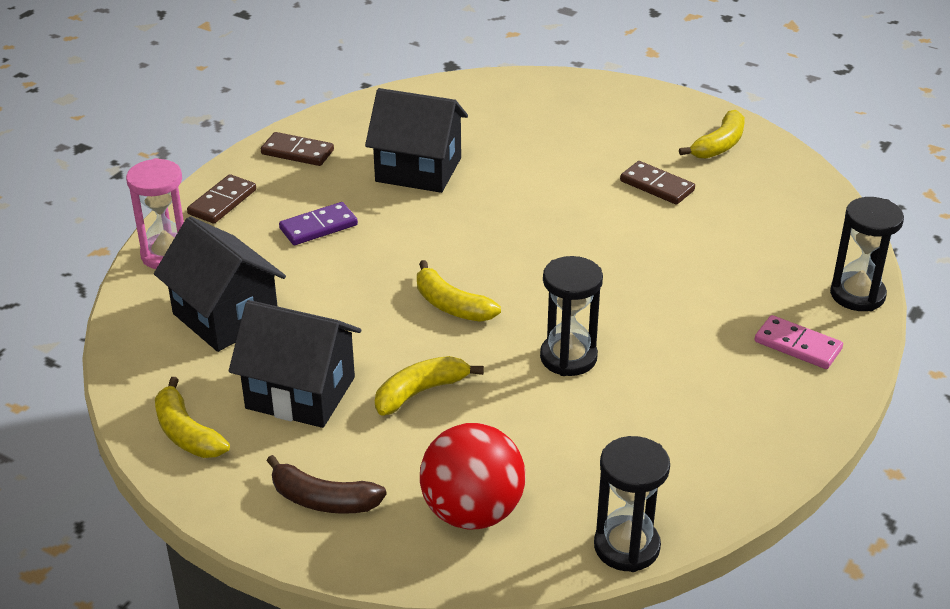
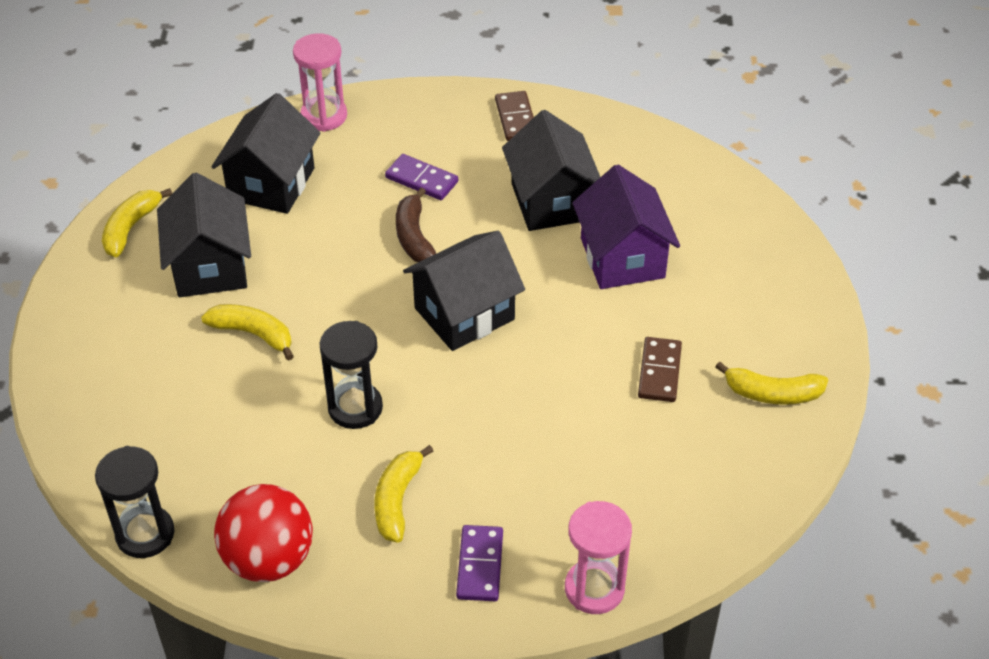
camera: 60 degrees right, 10 degrees up
(222, 202) = (413, 111): brown domino -> none
(323, 500) = (102, 333): brown banana -> brown banana (414, 236)
(451, 305) = (374, 305): yellow banana -> yellow banana (397, 500)
(472, 512) = (134, 423): red ball -> red ball (269, 559)
(508, 259) = (464, 314): none -> black house
(518, 159) = (622, 258): none -> purple house
(797, 345) = (479, 565): pink domino -> purple domino
(857, 295) = (594, 589): black hourglass -> pink hourglass

